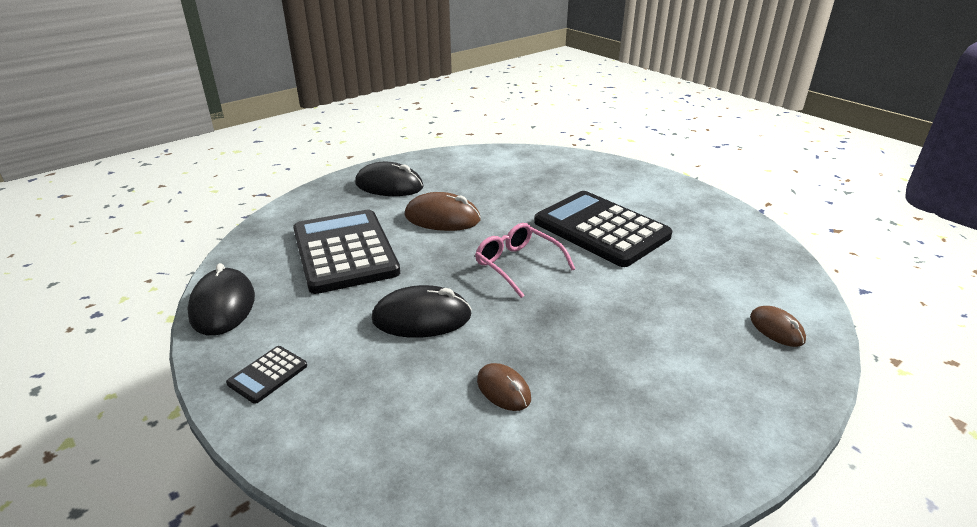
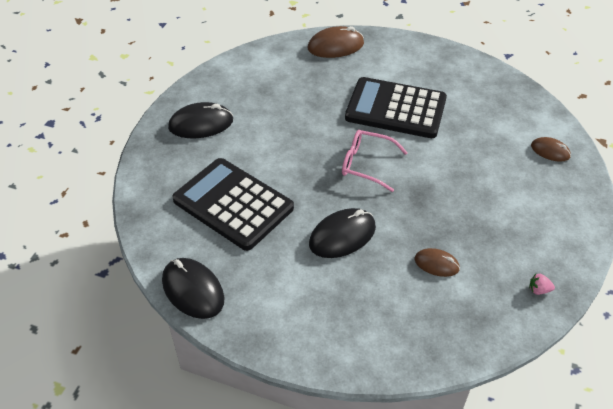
camera: 30 degrees left, 15 degrees up
(268, 375) = (285, 324): black calculator -> none
(442, 218) = (275, 142): brown mouse -> brown mouse (335, 46)
(621, 483) = (539, 290): none -> pink strawberry

